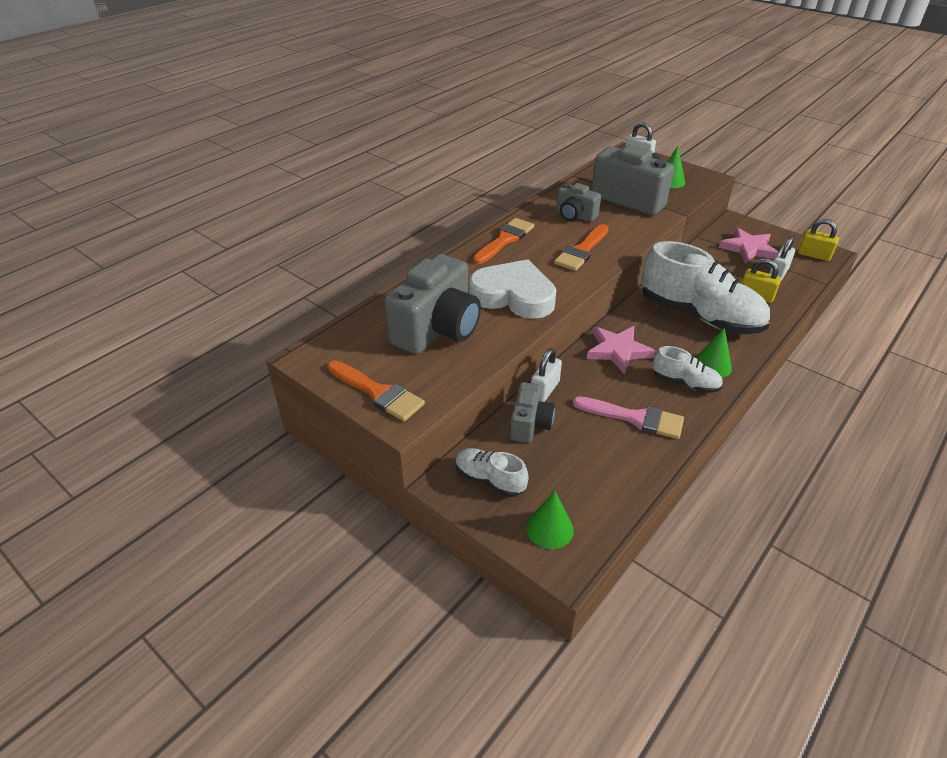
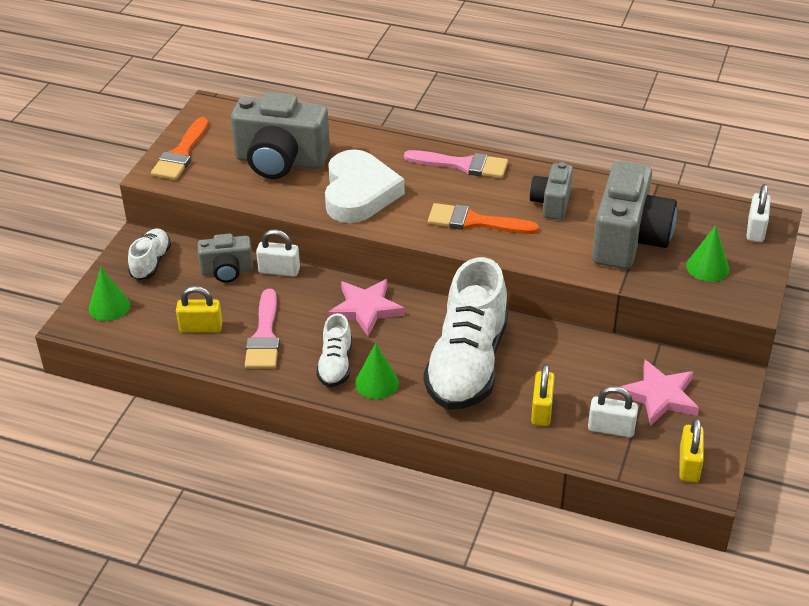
camera: 70 degrees right, 0 degrees up
(505, 240) = (463, 165): orange brush -> pink brush
(609, 459) = (201, 327): none -> yellow padlock

